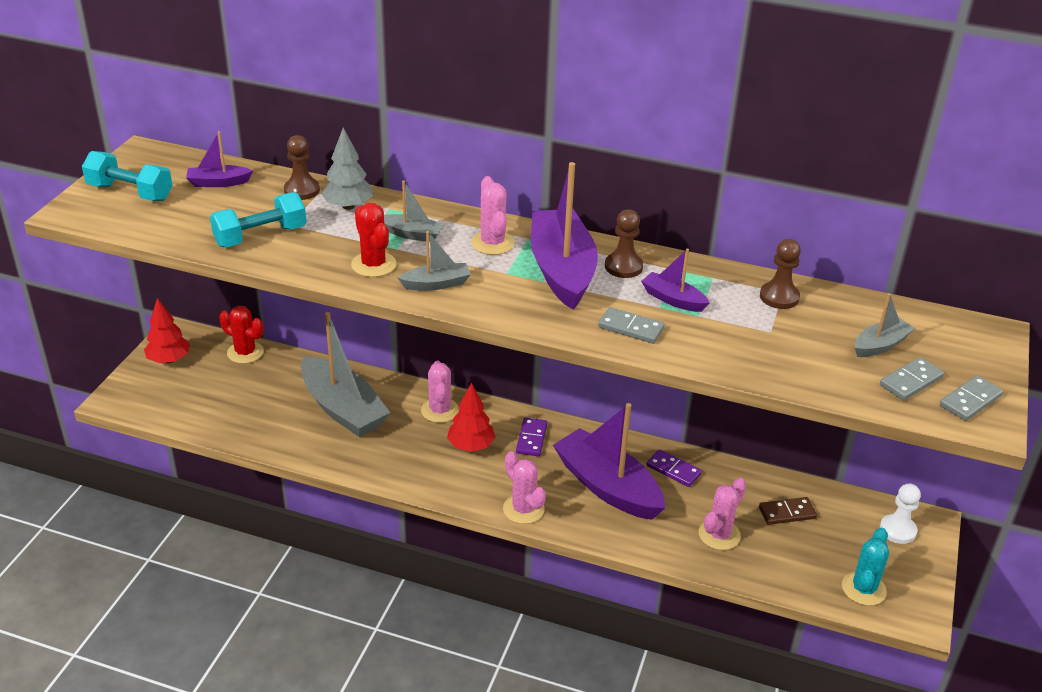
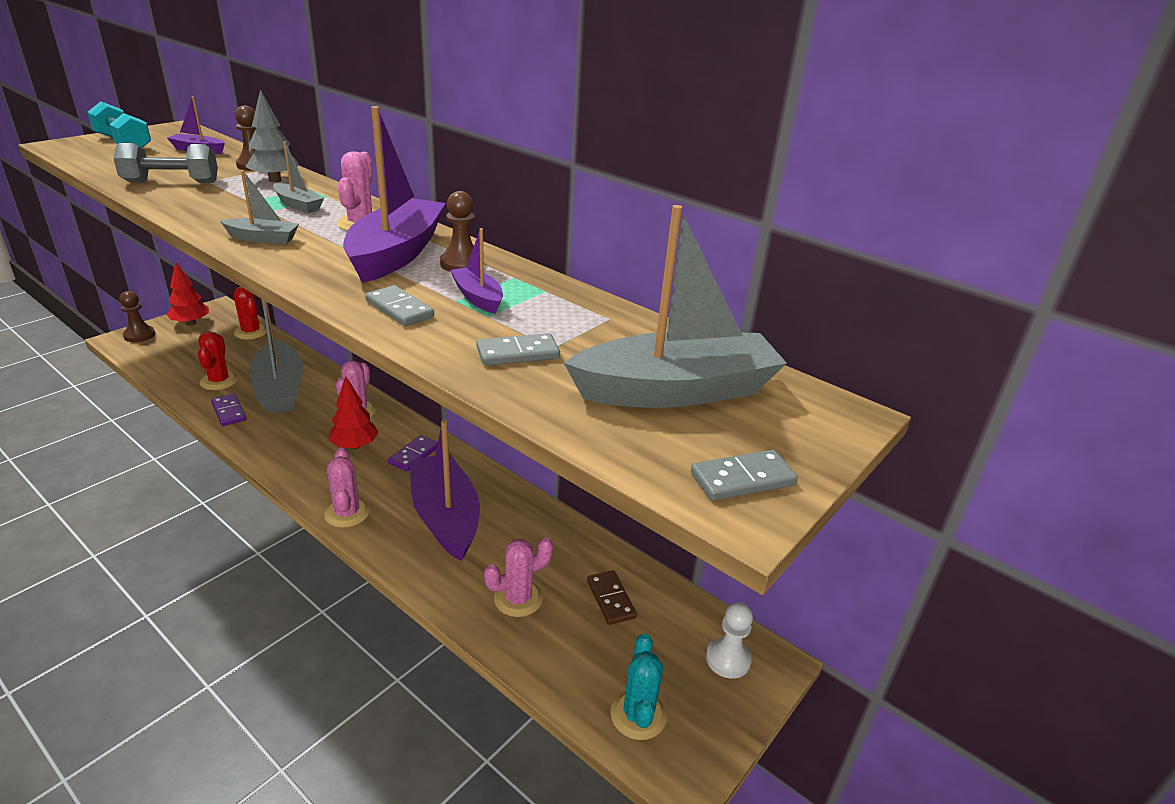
camera: 20 degrees right, 5 degrees down
(260, 236) = (171, 182): turquoise dumbbell -> grey dumbbell
(373, 264) = (231, 216): red cactus -> red cactus (219, 381)
(673, 470) = (524, 521): purple domino -> purple domino (229, 412)
(779, 297) = (600, 321): brown pawn -> brown pawn (139, 335)
(787, 513) = (610, 599): brown domino -> brown domino turned 60 degrees clockwise
(863, 589) = (638, 715): turquoise cactus -> turquoise cactus turned 45 degrees counterclockwise
(880, 345) = (676, 391): grey boat -> grey boat, size x2.11
(911, 381) = (678, 436): grey domino -> grey domino (518, 353)

